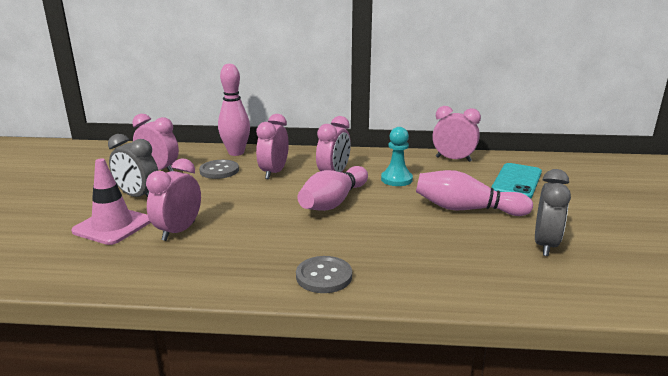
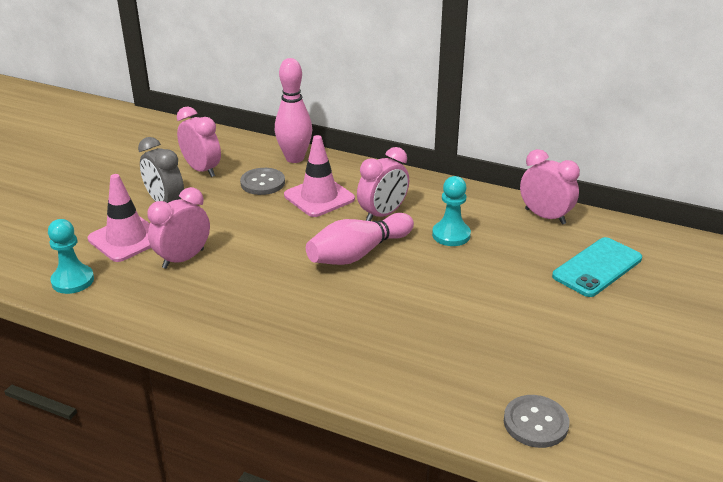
camera: 20 degrees right, 10 degrees up
(70, 267) = (73, 281): none -> turquoise pawn
(274, 173) = (319, 197): pink clock -> pink traffic cone
(324, 276) = (289, 346): grey button -> grey button (535, 423)
(466, 209) = (500, 296): pink bowling pin -> none
(545, 245) = (550, 364): grey clock -> none

